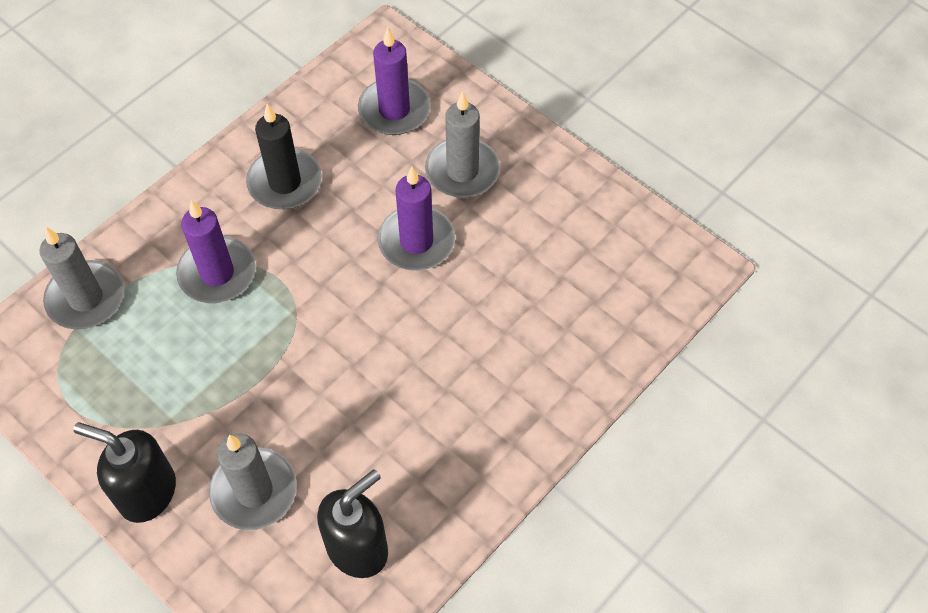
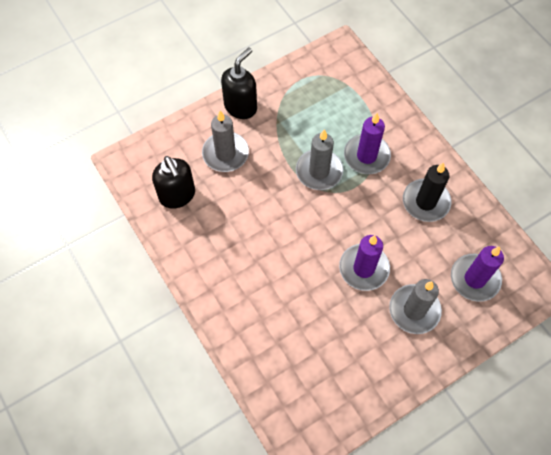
camera: 105 degrees right, 5 degrees up
(86, 298) = (365, 91): grey candle -> grey candle (319, 171)

